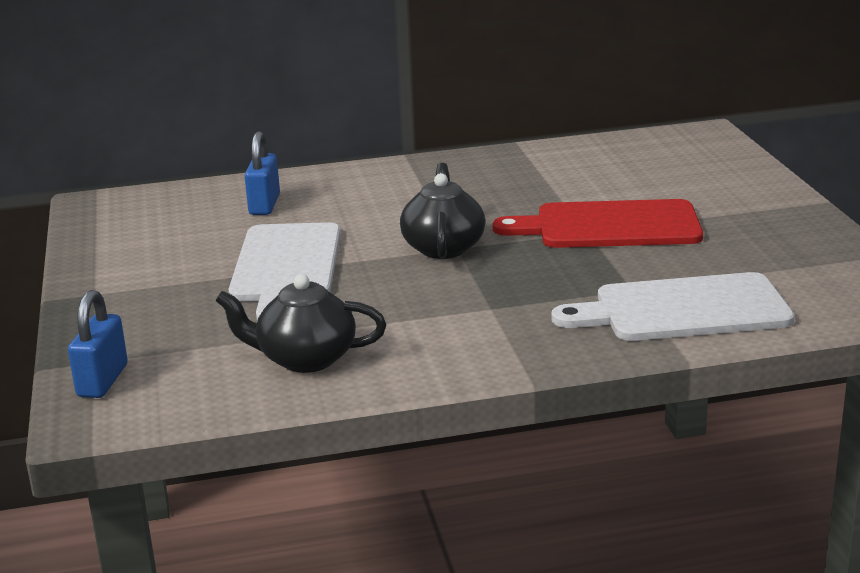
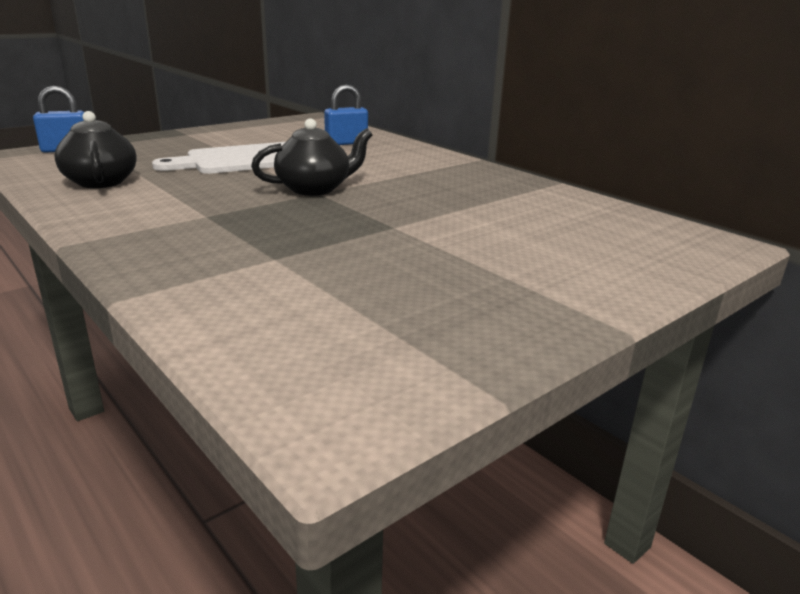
camera: 60 degrees right, 0 degrees up
(610, 226) = (415, 233): red cutting board -> none
(683, 309) = (236, 285): white cutting board -> none

